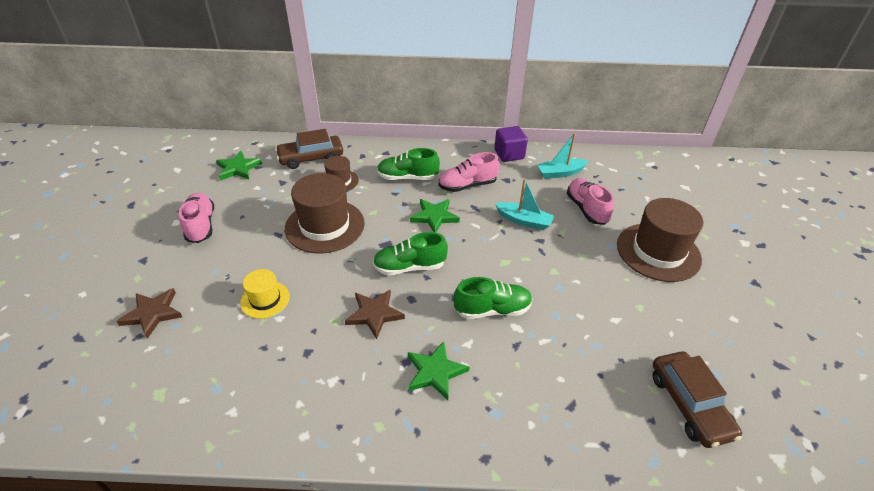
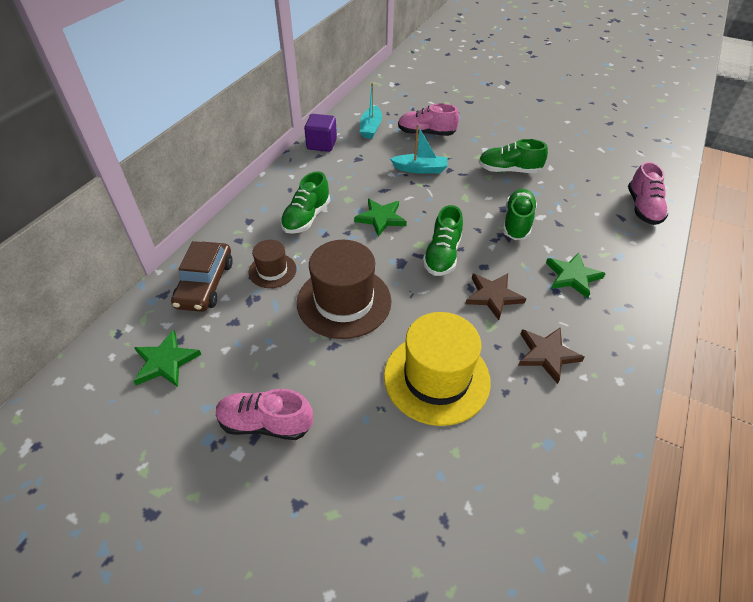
camera: 65 degrees left, 5 degrees up
(152, 314) = (411, 499): brown star -> brown star (547, 354)
(265, 299) = (436, 378): yellow hat -> yellow hat, size x1.88
(467, 185) = (349, 183): pink shoe -> pink shoe (642, 208)
(524, 221) = (420, 169): turquoise boat -> turquoise boat turned 45 degrees clockwise
(578, 285) = (509, 170): none -> green shoe
(658, 252) = (492, 122): brown hat -> none
(689, 404) = (631, 168): brown car -> none

